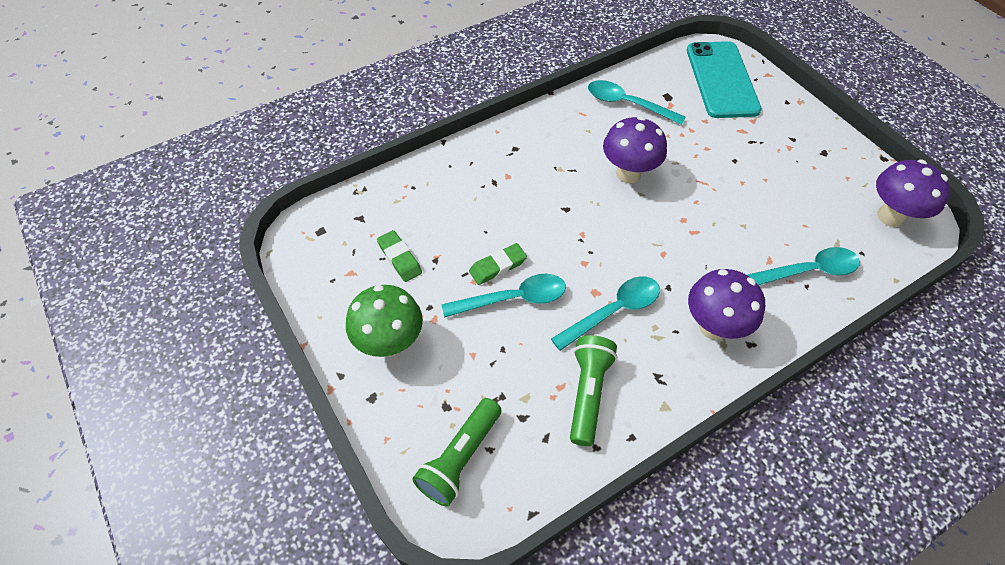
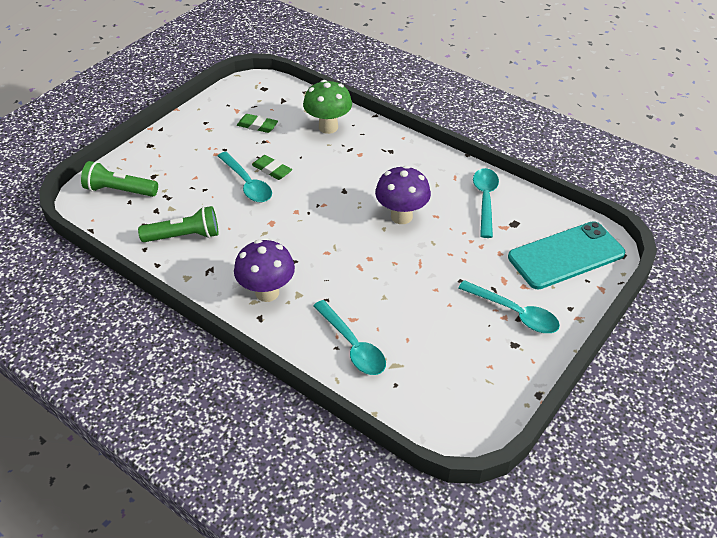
camera: 70 degrees right, 10 degrees down
(390, 343) = (190, 141): green mushroom -> green mushroom (328, 127)
(399, 258) = (257, 126): green eraser -> green eraser turned 75 degrees clockwise
(613, 311) = (258, 235): turquoise spoon -> turquoise spoon (514, 313)
(890, 216) = (455, 404): purple mushroom -> none

